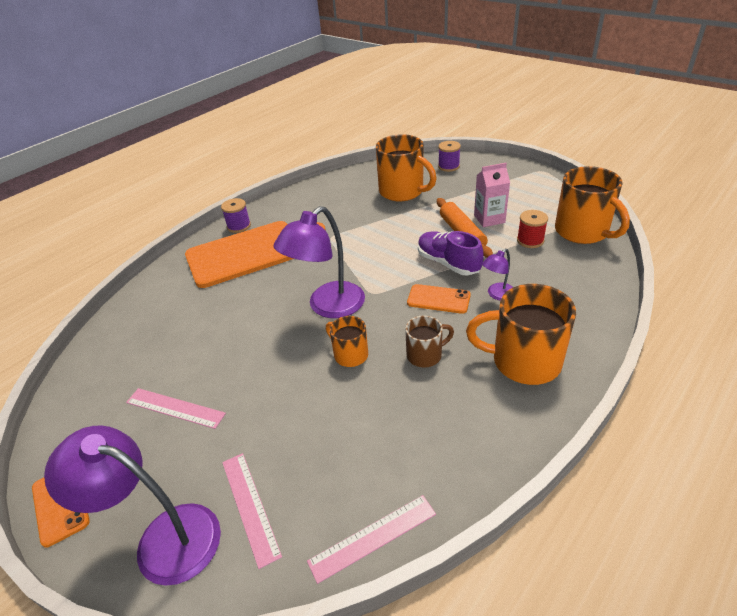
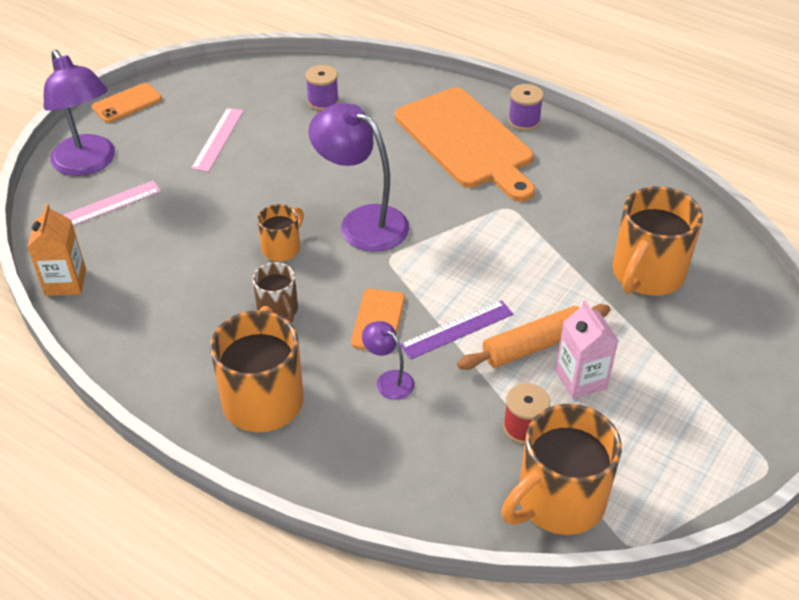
camera: 80 degrees right, 5 degrees up
(163, 537) = (88, 164): purple lamp -> purple lamp turned 135 degrees clockwise
(373, 537) = (65, 282): pink ruler -> orange carton
(448, 166) = (749, 330): purple spool -> purple spool (323, 101)
(448, 263) = (457, 330): purple shoe -> purple ruler

